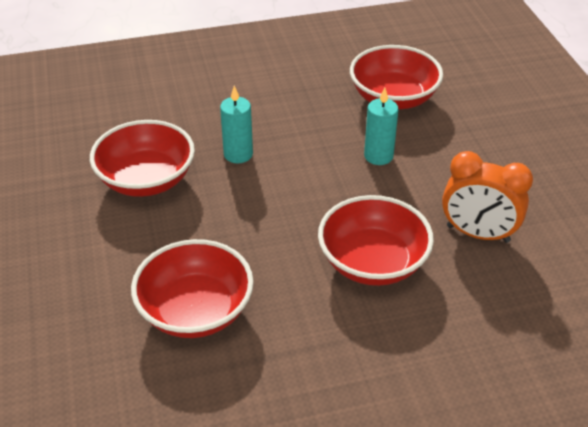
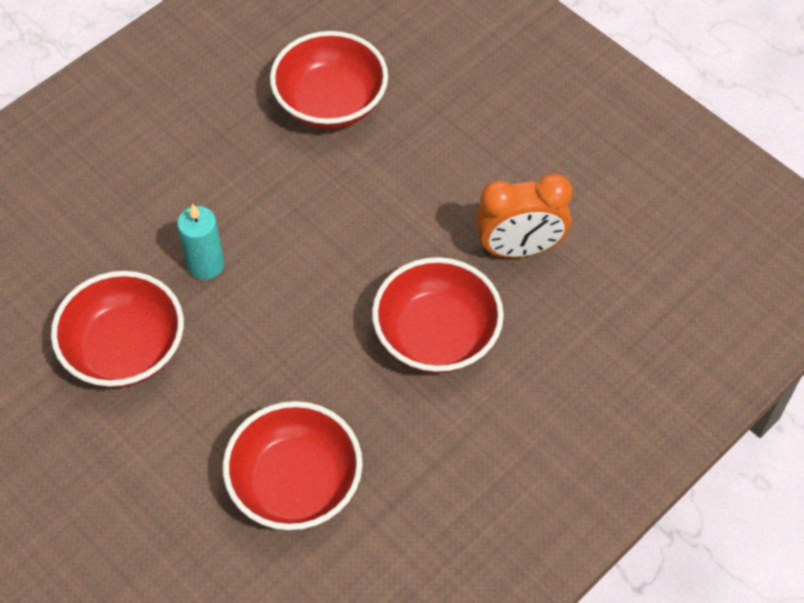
camera: 30 degrees left, 15 degrees up
(378, 156) = (362, 194): turquoise candle -> none

